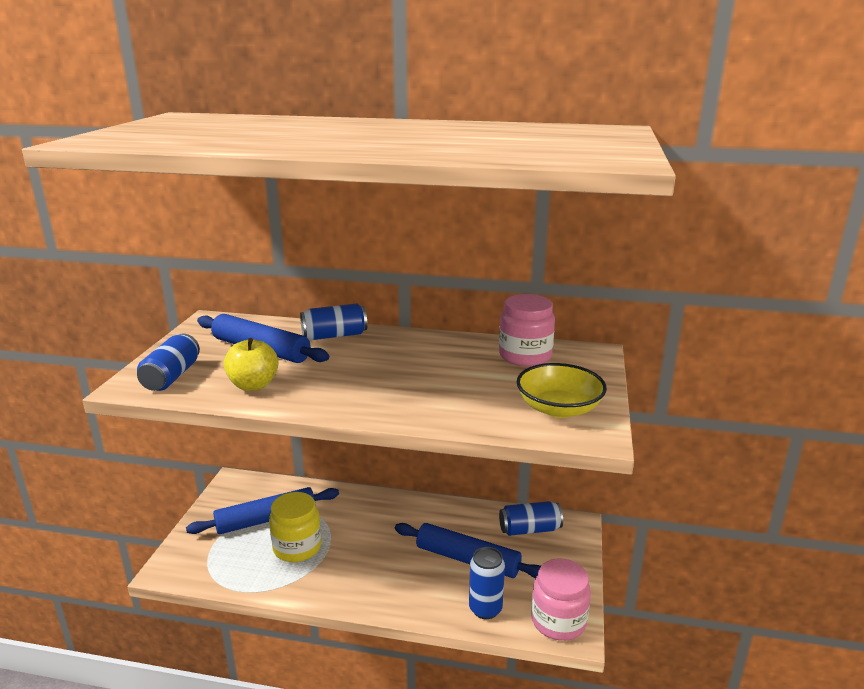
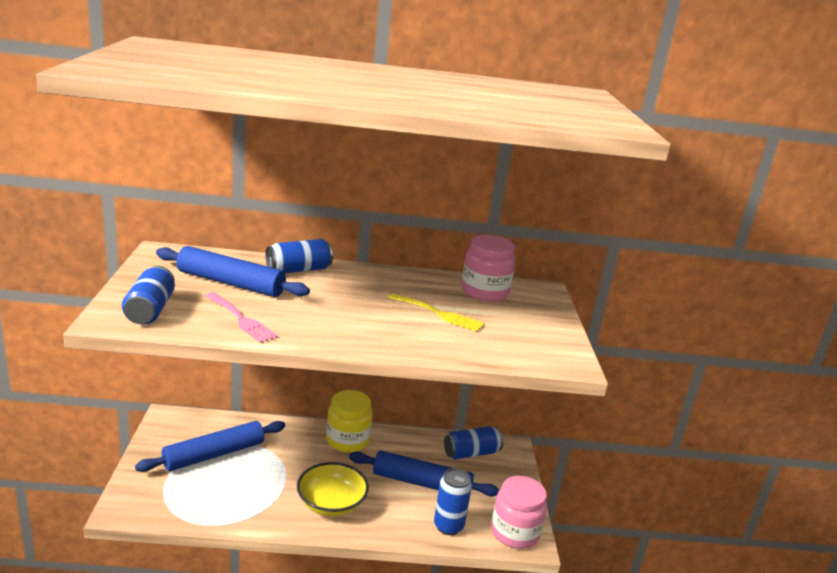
camera: 15 degrees left, 0 degrees up
(253, 385) = (240, 319): yellow apple -> pink fork
(297, 547) = (254, 480): yellow jar -> yellow jar (347, 440)
(462, 380) = (438, 313): none -> yellow fork
(559, 408) = (531, 339): yellow bowl -> yellow bowl (331, 503)

